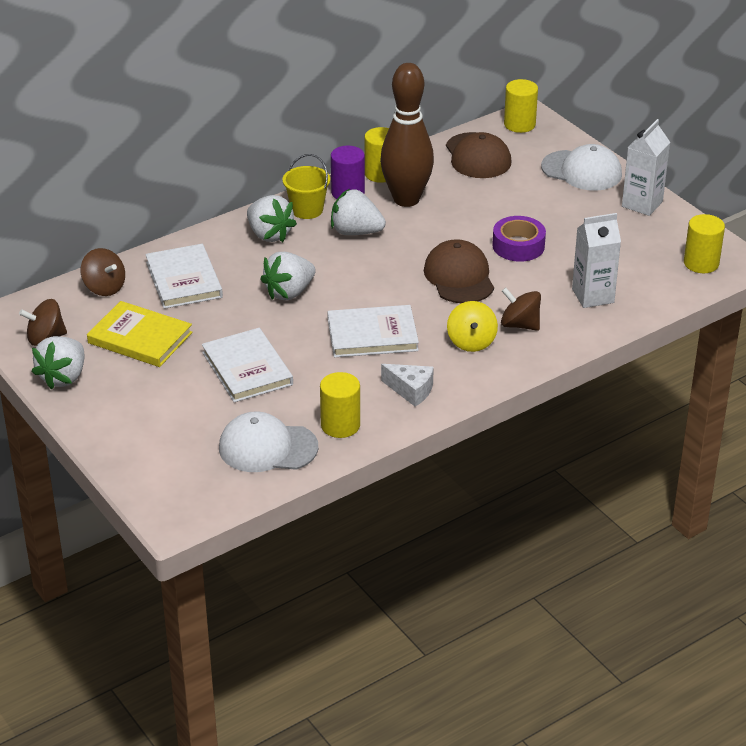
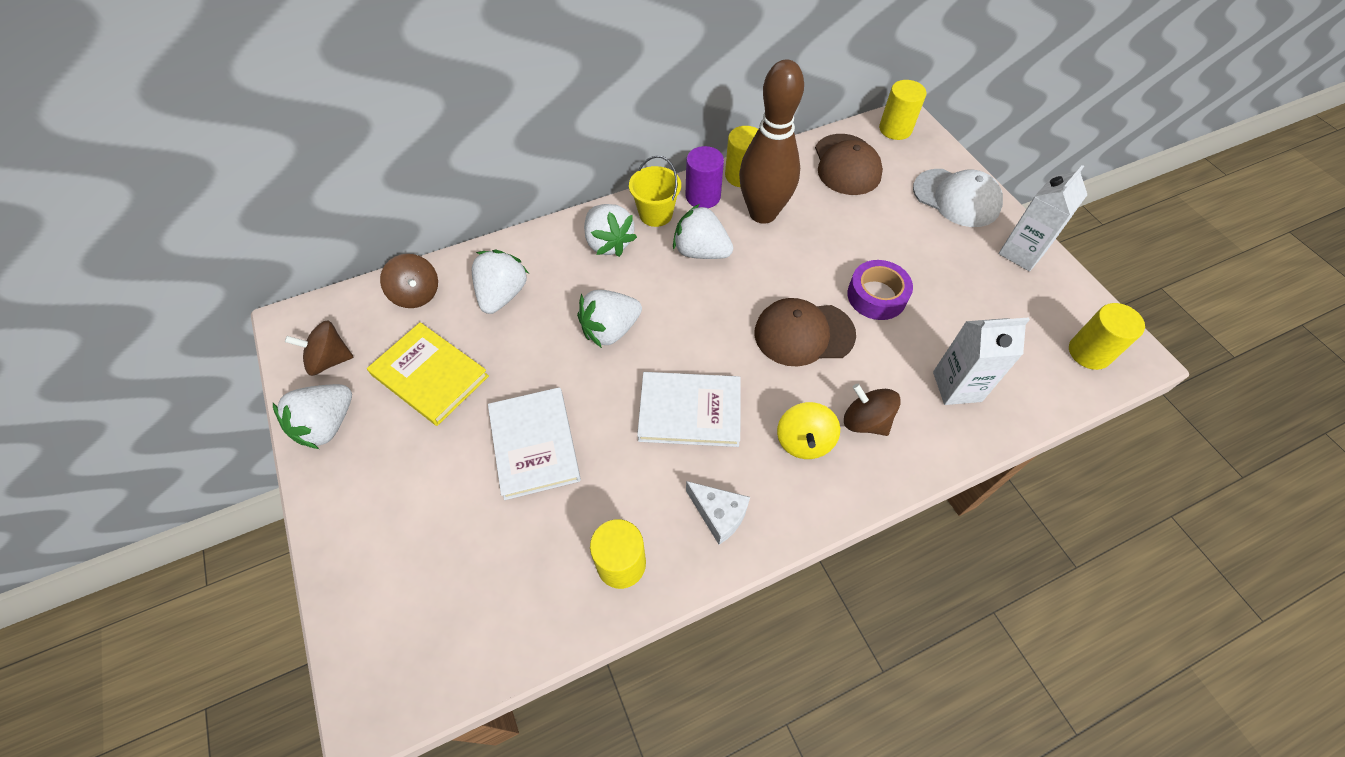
camera: 10 degrees right, 20 degrees up
(184, 280) = (502, 295): white book -> white strawberry
(267, 447) = (523, 590): white cap -> none
(459, 277) = (803, 334): brown cap -> brown cap turned 90 degrees counterclockwise

